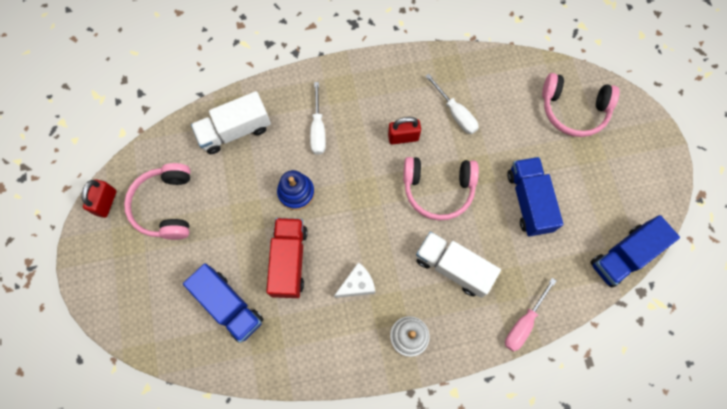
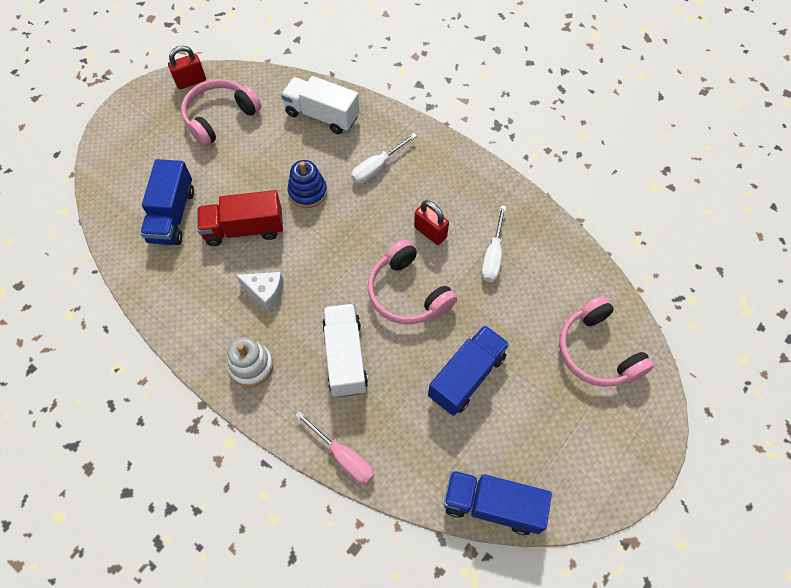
camera: 50 degrees right, 10 degrees down
(289, 261) = (244, 229): red truck -> red truck turned 150 degrees counterclockwise
(524, 323) = (343, 456): pink screwdriver -> pink screwdriver turned 135 degrees counterclockwise

